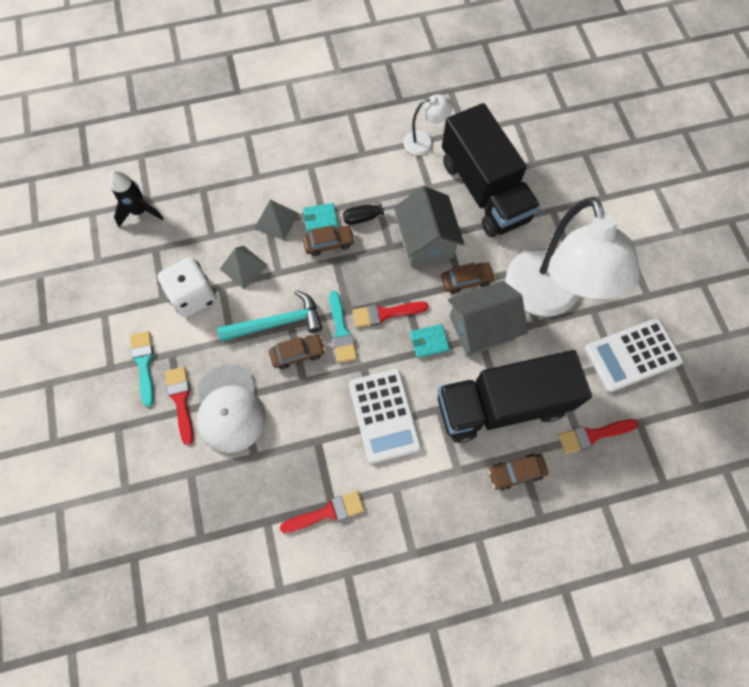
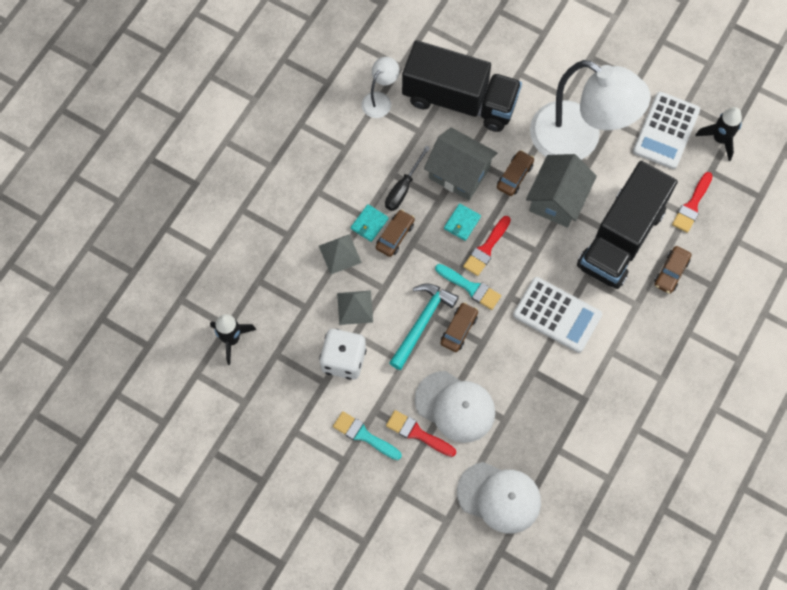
camera: 45 degrees left, 0 degrees up
(181, 513) = (499, 497): none -> white cap
(327, 512) = (587, 407): red brush -> none
(429, 342) = (534, 240): turquoise wallet -> turquoise wallet (462, 223)
(675, 404) = (719, 139): none -> black rocket

